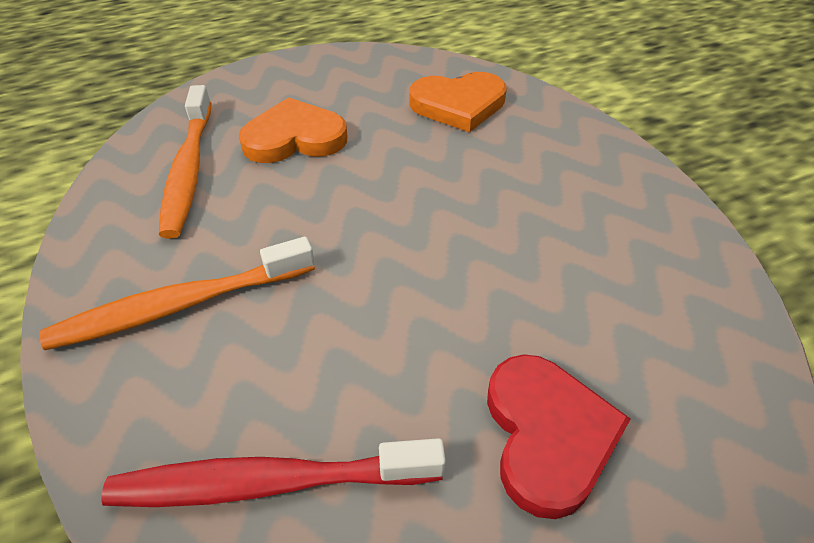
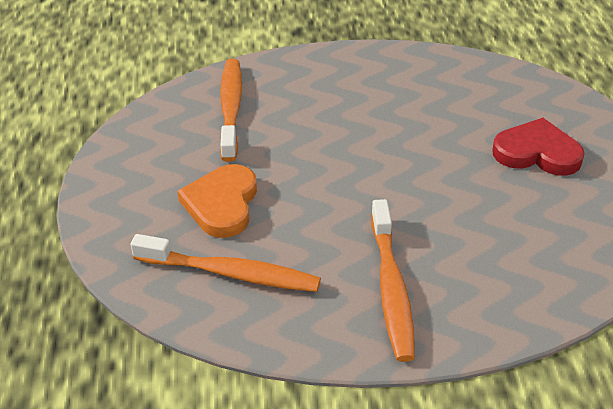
camera: 70 degrees left, 5 degrees down
(268, 482) = (540, 260): red toothbrush -> none
(458, 105) = (231, 108): orange heart -> orange toothbrush

